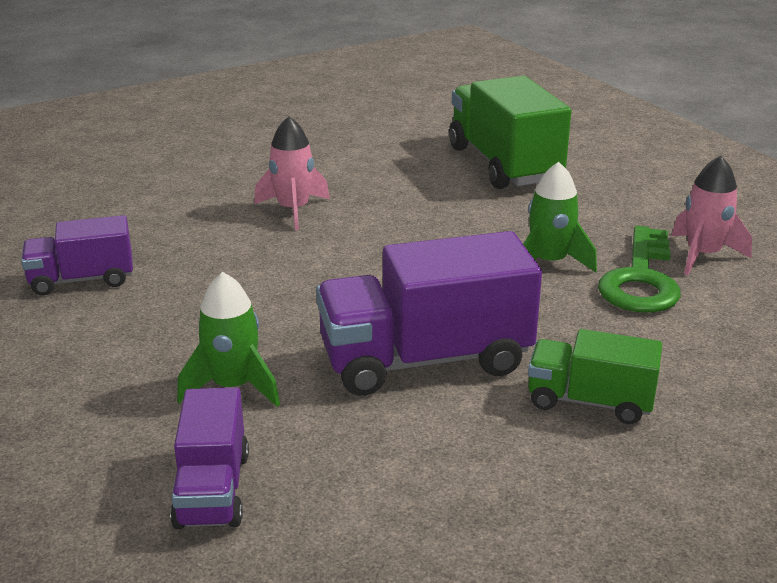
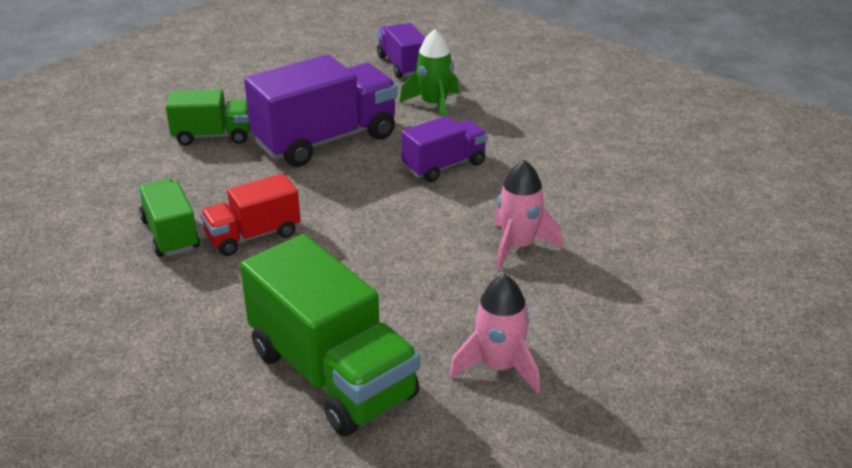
camera: 160 degrees right, 5 degrees up
(82, 280) = (610, 146): purple truck -> purple truck (444, 166)
(549, 262) = (253, 235): green rocket -> red truck
(641, 279) = (170, 234): green key -> green truck
(702, 255) = (107, 274): pink rocket -> pink rocket (499, 367)

